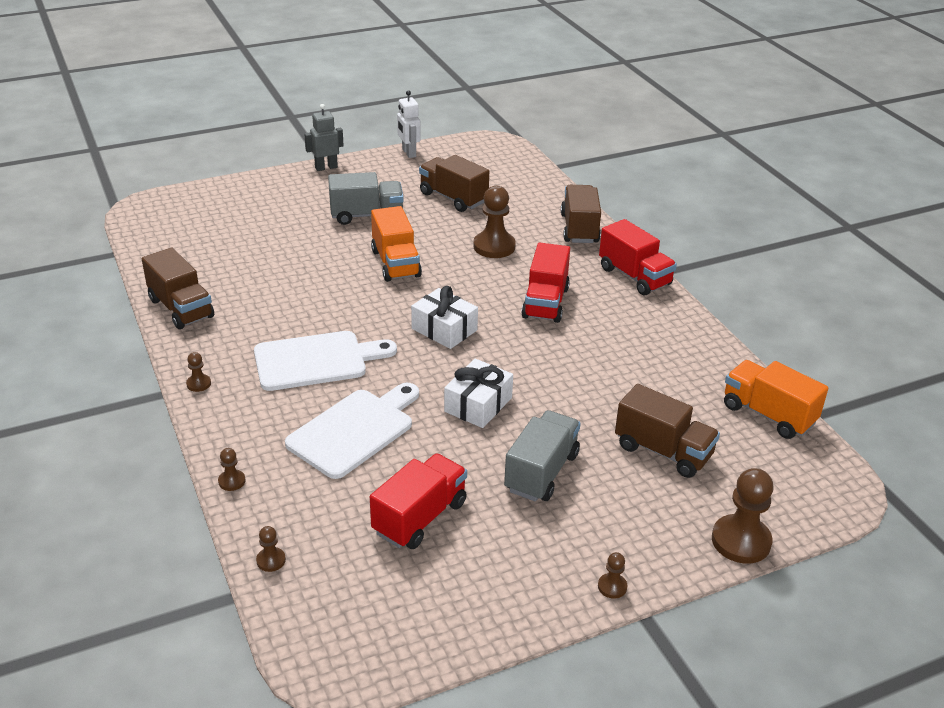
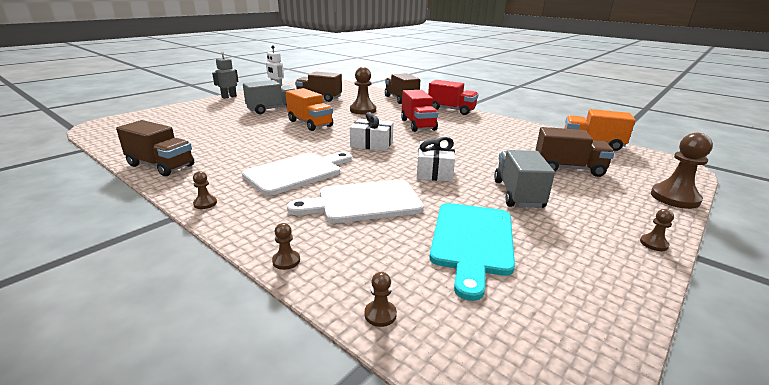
camera: 25 degrees left, 10 degrees down
(354, 430) = (364, 202): white cutting board -> white cutting board turned 120 degrees counterclockwise
(420, 517) = (472, 241): red truck -> turquoise cutting board

